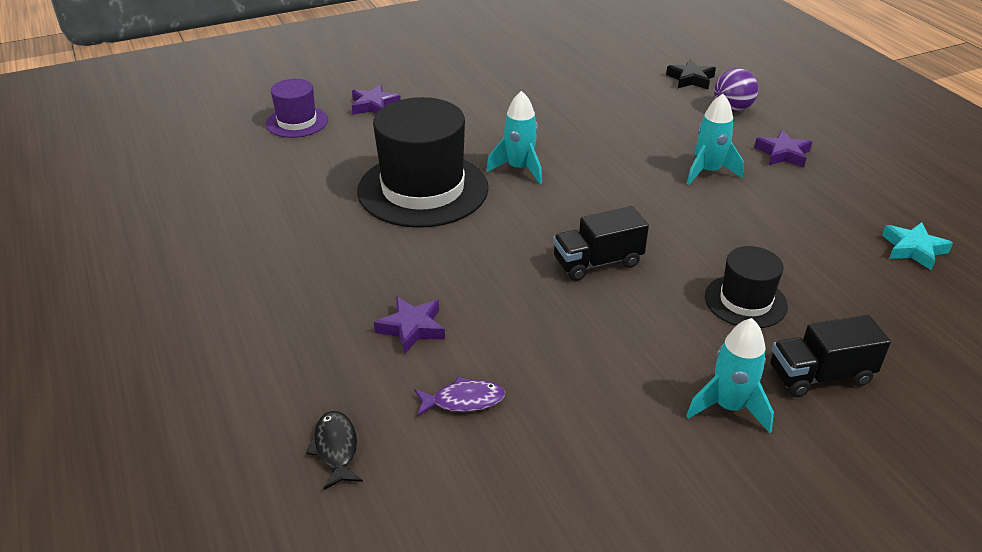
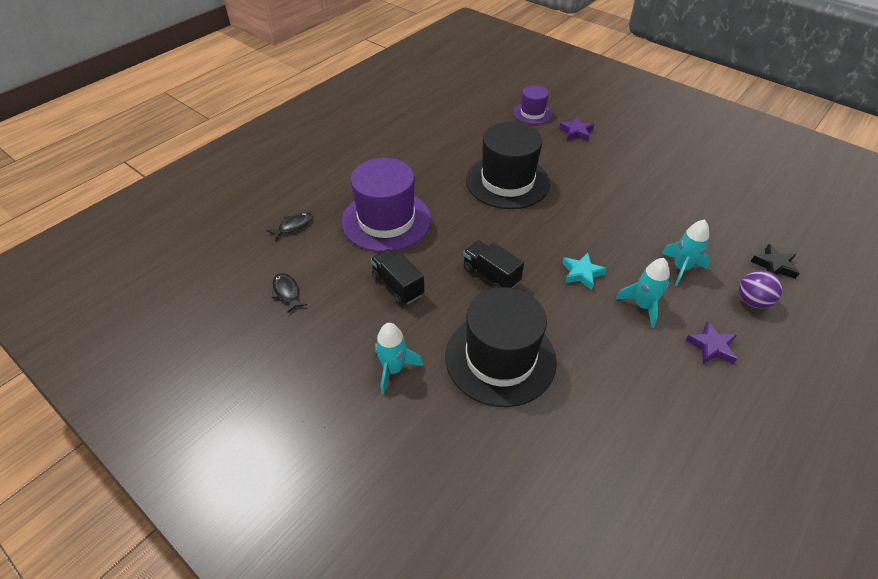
camera: 65 degrees right, 10 degrees up
(412, 328) = (386, 220): purple star -> purple hat
(463, 401) = (344, 257): purple fish -> none
(504, 497) = (287, 292): none -> black fish
(519, 169) = (562, 212): turquoise rocket -> turquoise rocket (681, 268)
(745, 301) = (500, 358): black hat -> black hat, size x1.90
(820, 375) = (447, 412): black truck -> black truck (398, 286)
(913, 249) = (640, 457): turquoise star -> turquoise star (581, 273)

